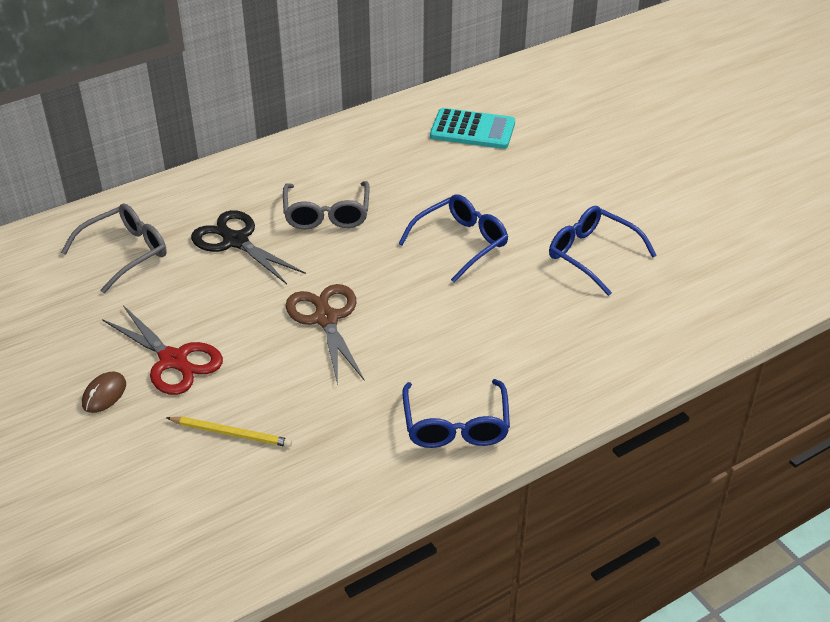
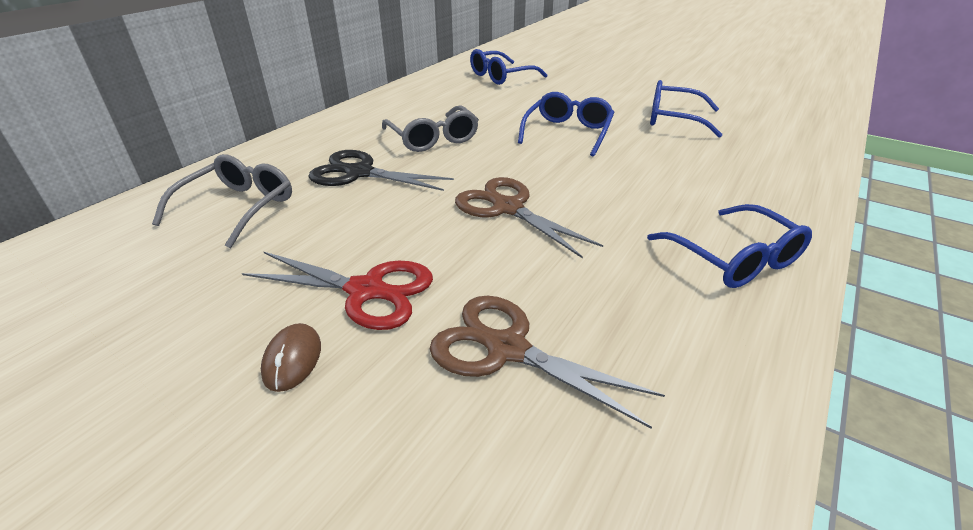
camera: 25 degrees left, 5 degrees down
(231, 433) = (507, 349): yellow pencil -> brown scissors
(472, 130) = (501, 76): turquoise calculator -> blue glasses

